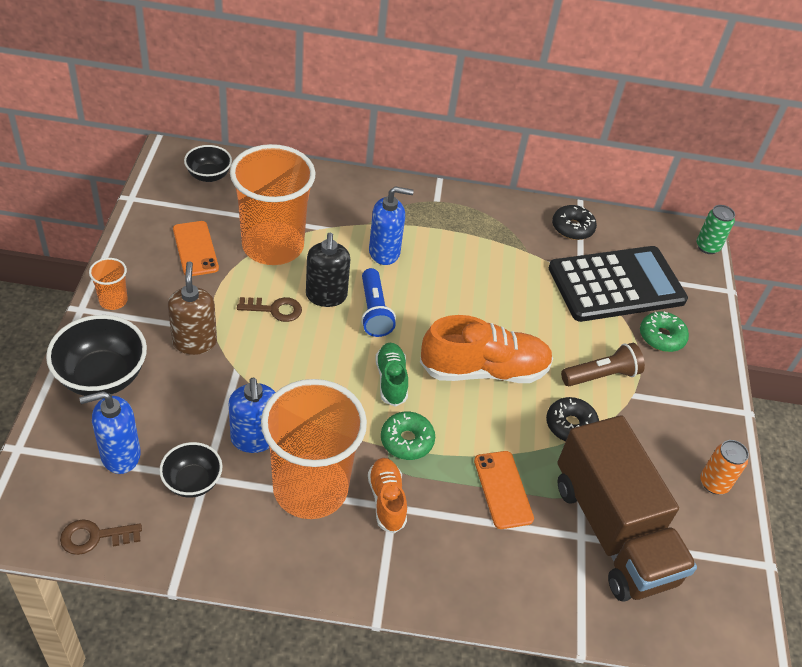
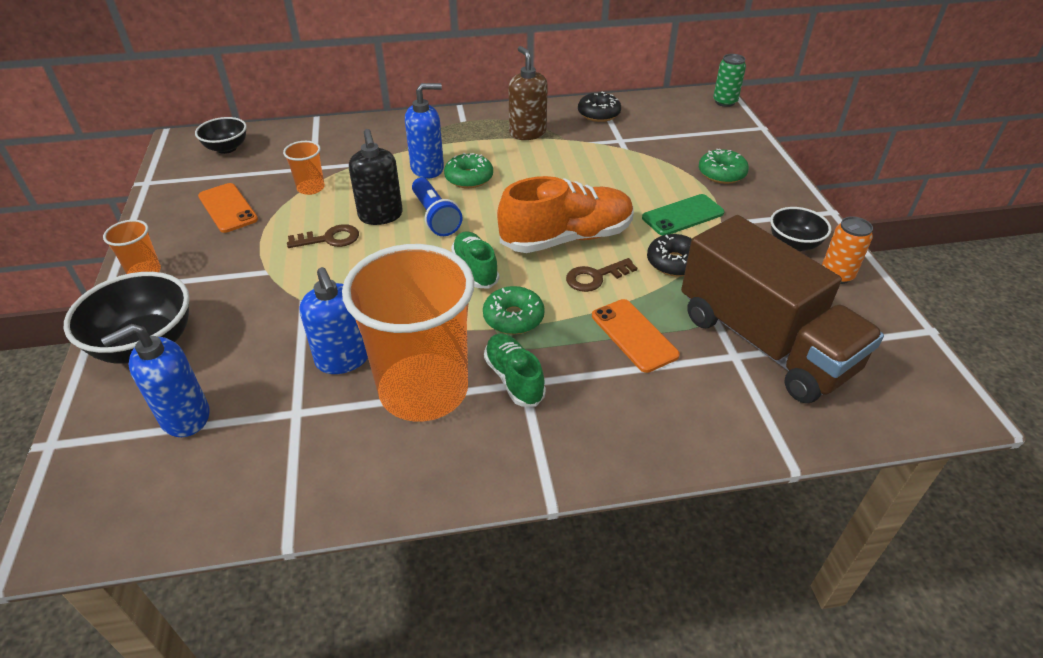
camera: 10 degrees left, 5 degrees down
(94, 537) = (170, 515): brown key -> brown key (595, 277)
(192, 482) = (281, 421): black bowl -> black bowl (793, 244)
(194, 342) = (248, 287): brown soap dispenser -> brown soap dispenser (527, 133)
(273, 246) = (311, 188): orange cup -> orange cup, size x0.42
(386, 500) = (514, 378): orange shoe -> green shoe
(419, 274) = (469, 178): none -> green donut
(602, 375) = (683, 215): brown flashlight -> green phone
(616, 285) = (660, 145): black calculator -> none

